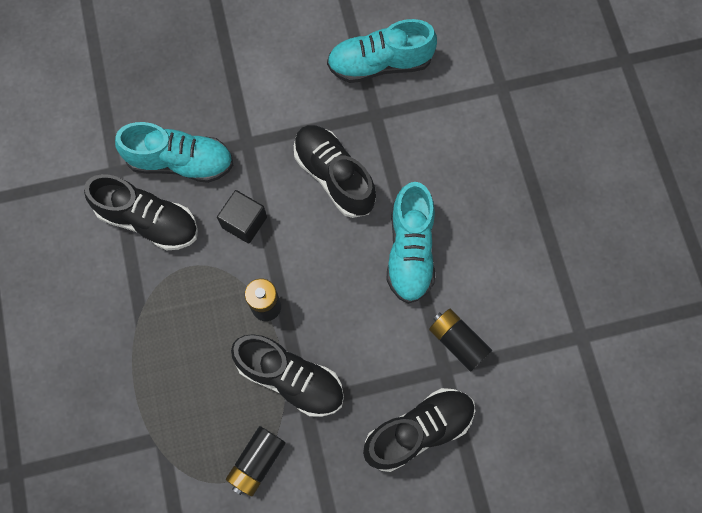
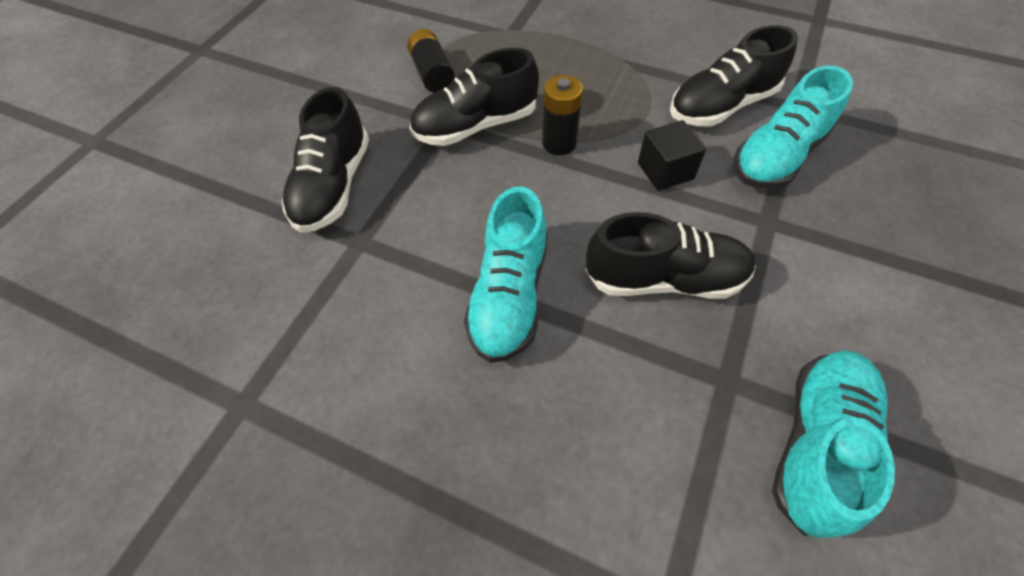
camera: 130 degrees right, 15 degrees down
(410, 250) = (509, 295): turquoise shoe -> turquoise shoe turned 120 degrees counterclockwise
(457, 342) = (372, 271): black battery -> none

